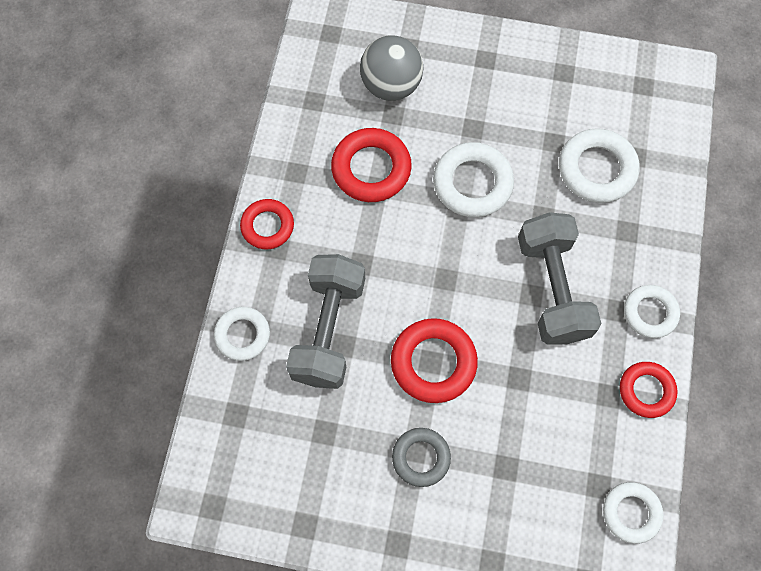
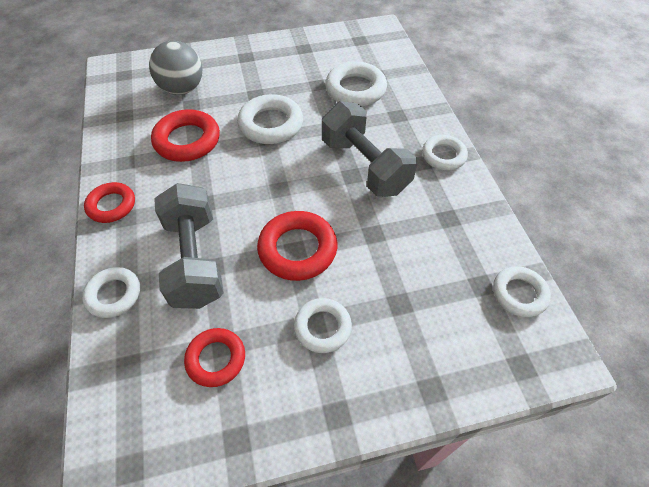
camera: 25 degrees left, 15 degrees down
(421, 458) = (322, 327): grey ring -> white ring
(646, 390) = (473, 204): red ring -> red ring (216, 359)

